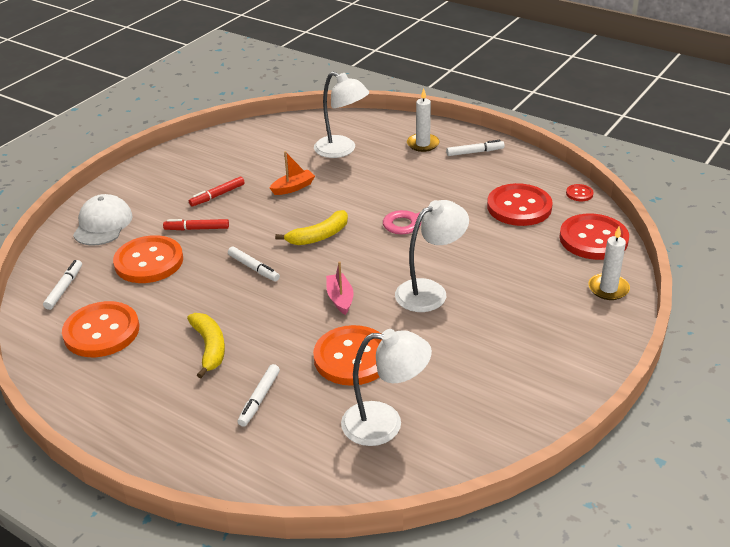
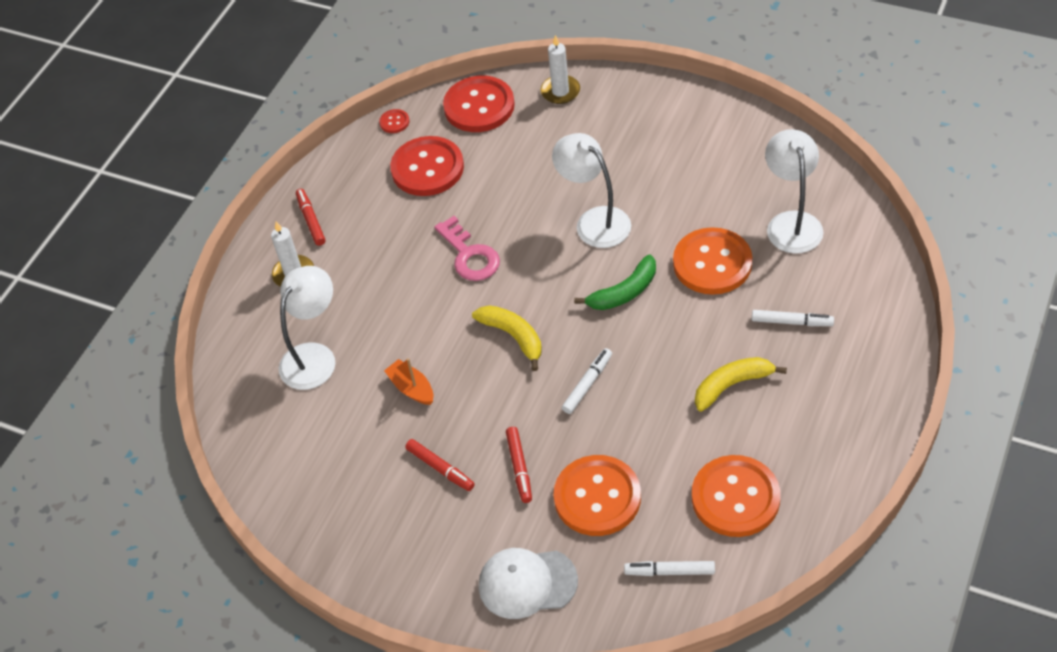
camera: 95 degrees left, 15 degrees up
(340, 299) = (624, 292): pink boat -> green banana
(475, 152) = (311, 220): white marker -> red marker

